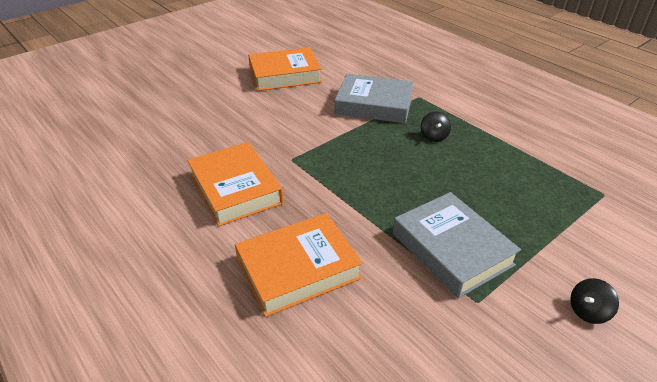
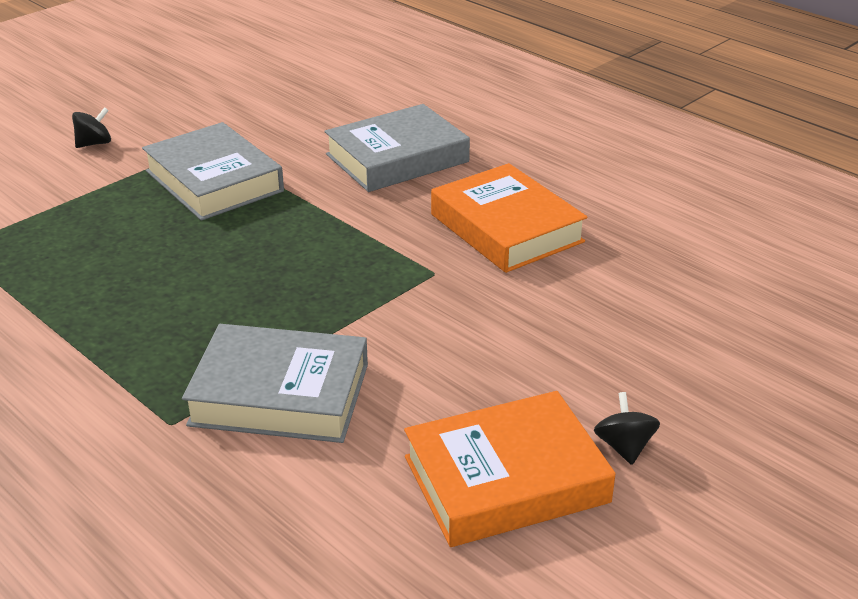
camera: 175 degrees right, 5 degrees down
(298, 269) = (397, 158): orange book -> grey book
(434, 136) = (176, 326): black spinning top -> black spinning top (624, 447)

